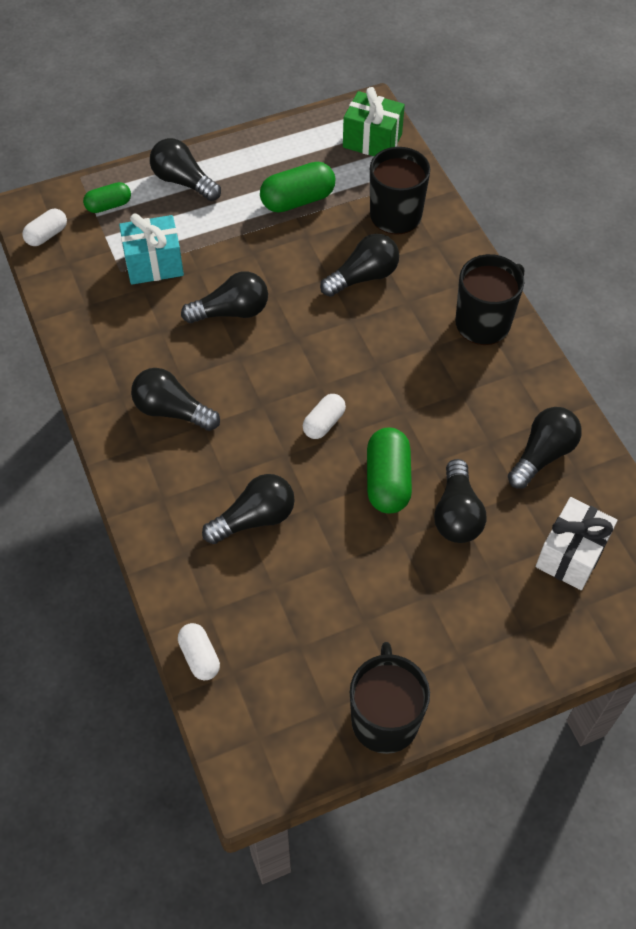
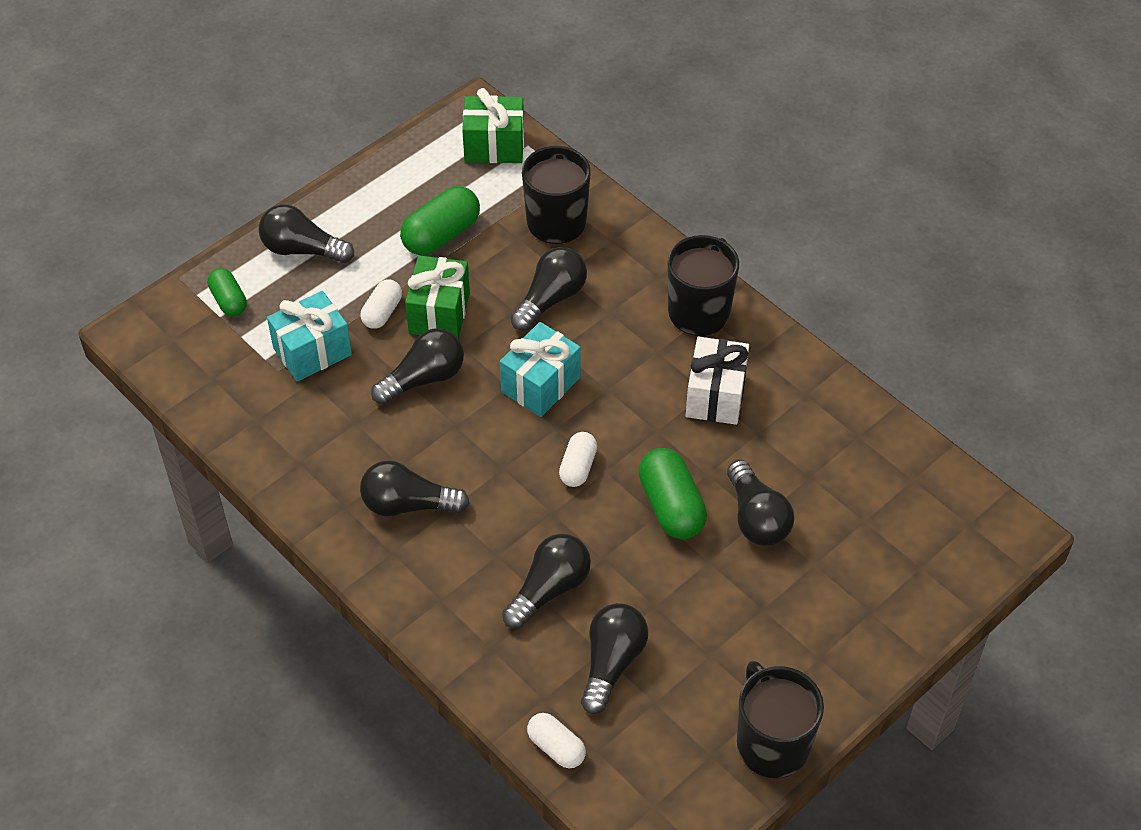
camera: 20 degrees left, 5 degrees down
(47, 235) = (172, 354): white capsule -> white capsule (382, 312)
(109, 205) = (229, 300): green capsule -> green capsule turned 75 degrees counterclockwise
(268, 262) = (439, 313): none -> green gift
(323, 345) = (540, 384): none -> turquoise gift
(542, 455) = (817, 430): black light bulb -> black light bulb (611, 663)
(571, 555) = (886, 522): white gift -> white gift (715, 396)

